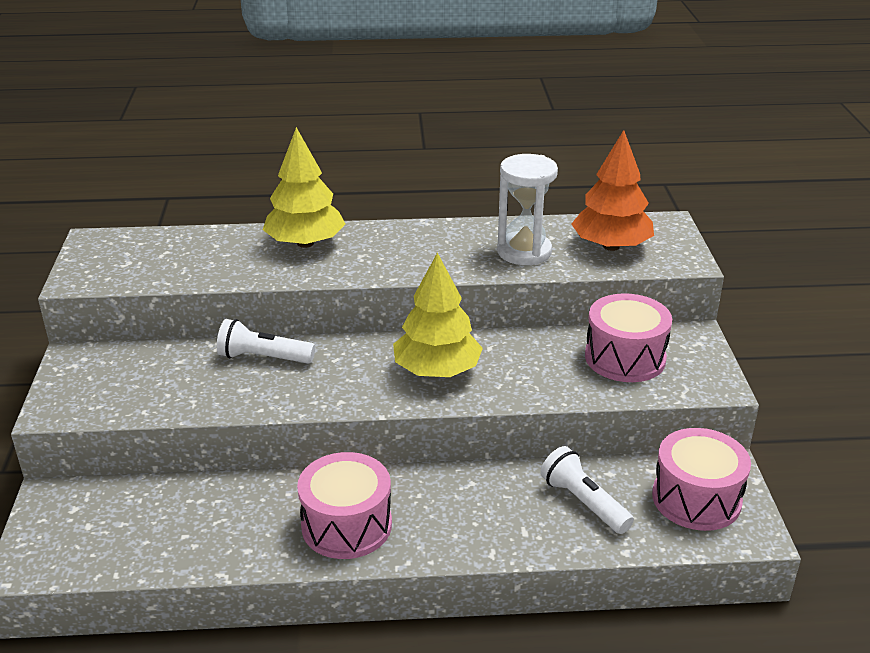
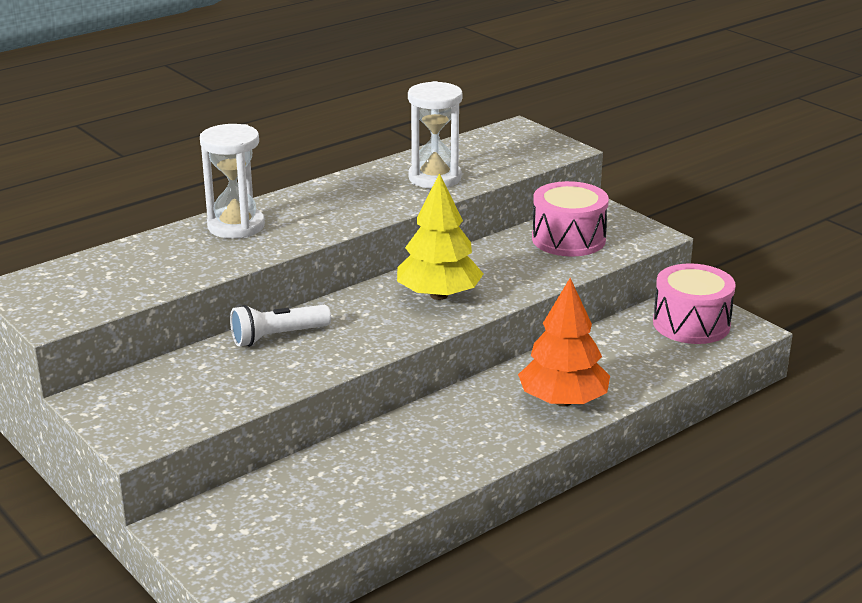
camera: 35 degrees left, 5 degrees down
(305, 243) = (236, 226): yellow tree -> white hourglass
(346, 525) = (466, 439): pink drum -> none
(583, 502) = (620, 356): white flashlight -> none
(611, 246) = (496, 155): orange tree -> orange tree (563, 401)

